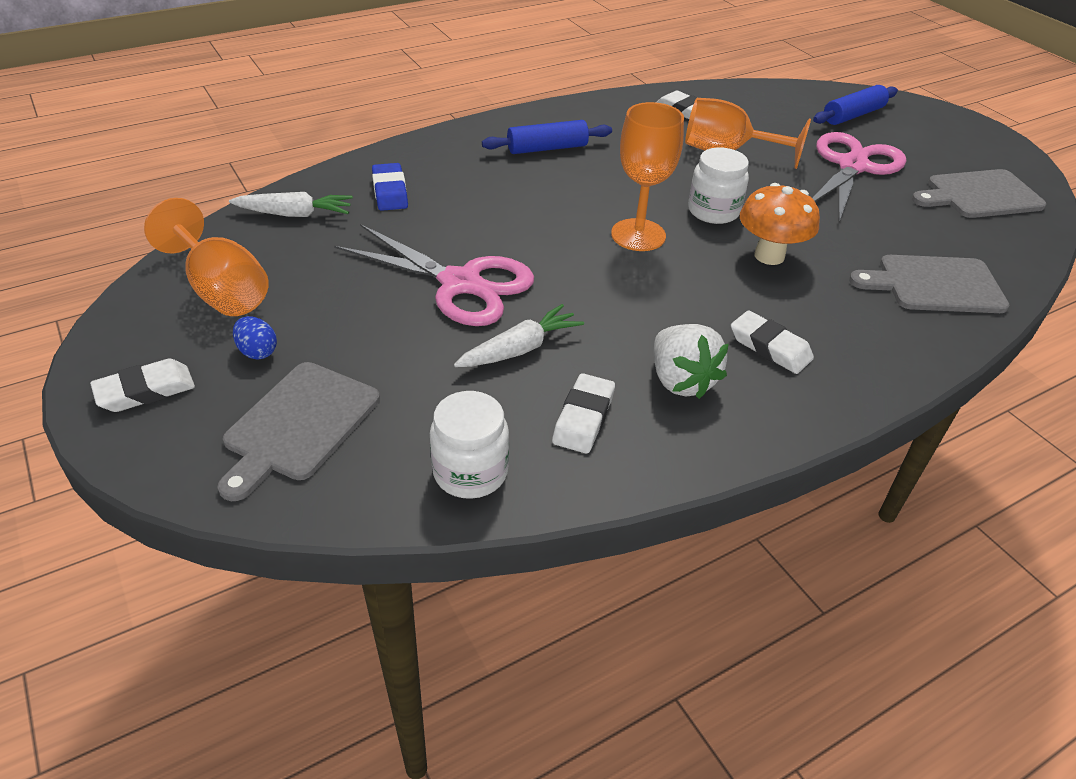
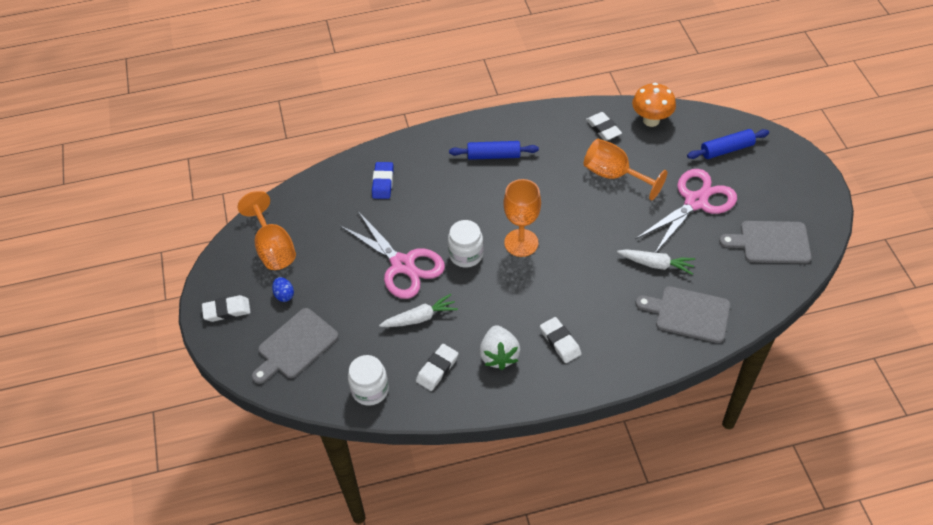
camera: 20 degrees right, 10 degrees up
(295, 214) = (324, 194): white carrot -> white carrot (656, 264)
(713, 211) = (578, 230): white jar -> white jar (466, 255)
(769, 256) = (595, 273): orange mushroom -> orange mushroom (651, 120)

